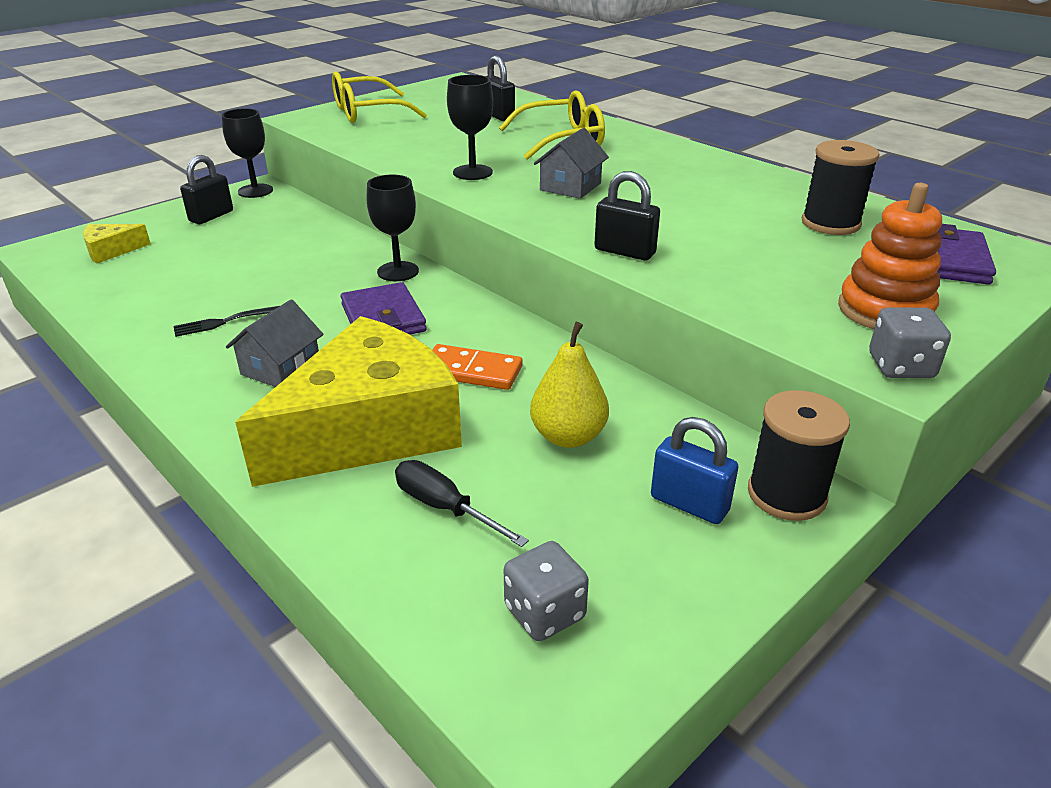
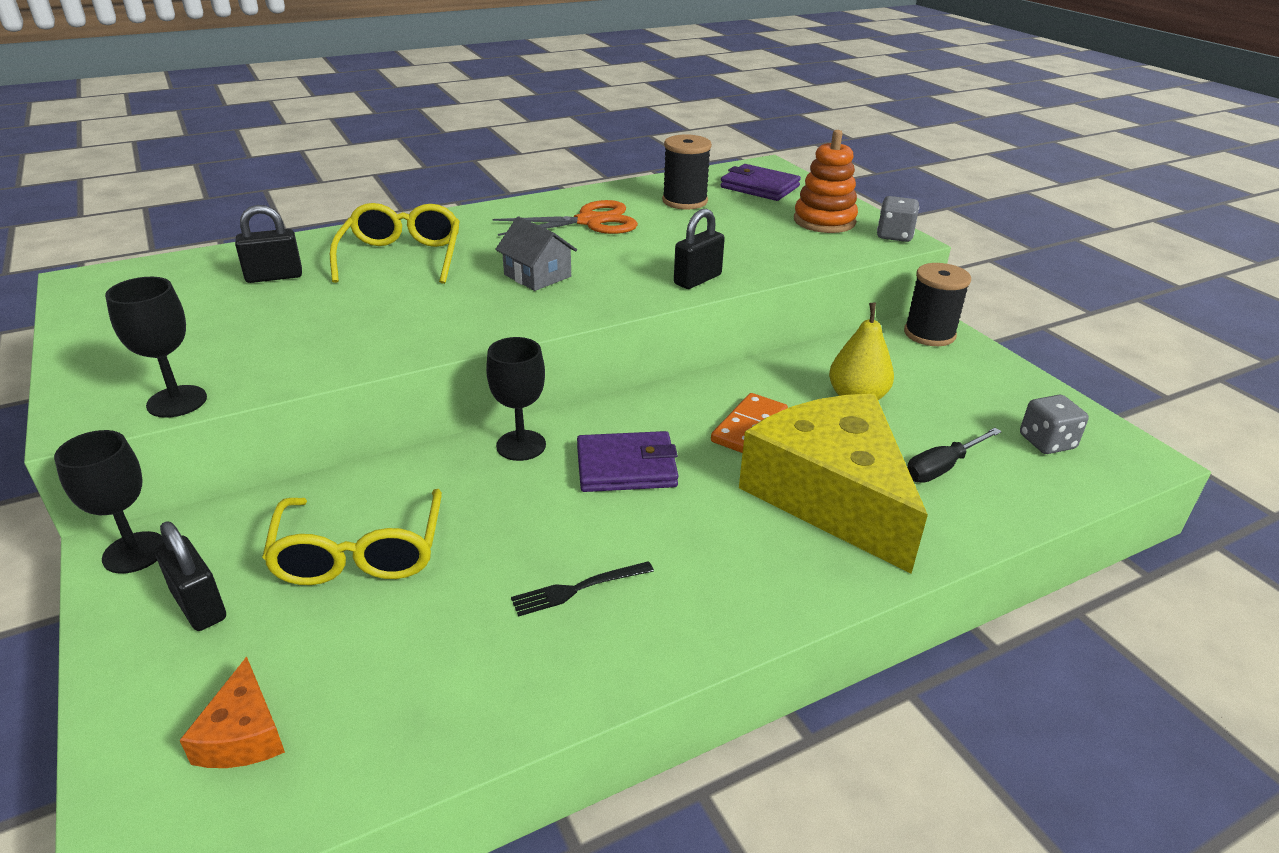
camera: 75 degrees left, 0 degrees up
(111, 251) = (243, 734): yellow cheese -> orange cheese
(226, 321) = (577, 589): black fork -> black fork turned 75 degrees clockwise
(281, 368) = (705, 546): grey house -> none
(367, 112) = (139, 360): yellow glasses -> yellow glasses (359, 554)
(472, 172) = (454, 317): black goblet -> black goblet (177, 401)
(689, 504) = (938, 368): blue padlock -> none
(713, 189) = (590, 221): none -> orange scissors

